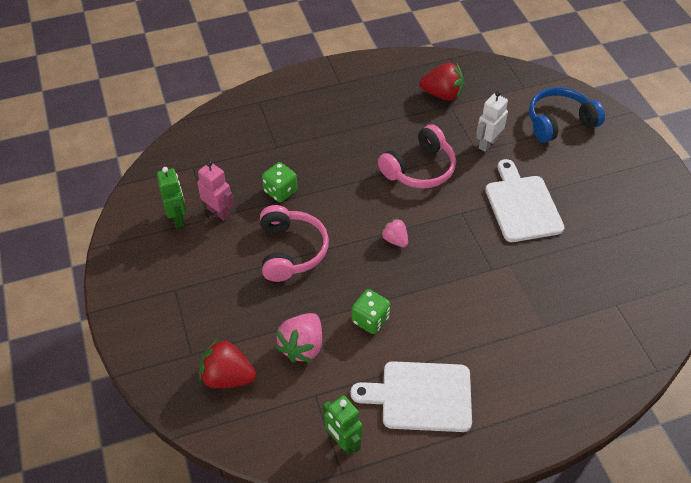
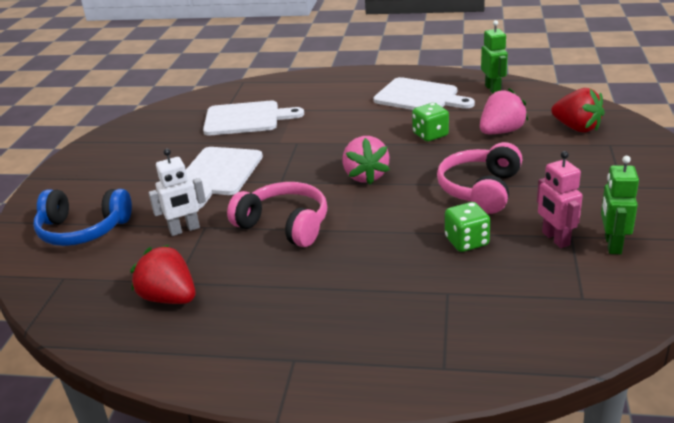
camera: 150 degrees left, 20 degrees down
(395, 240) = (365, 176): pink strawberry -> pink strawberry, size x1.66
(419, 168) = (284, 225): pink headphones -> pink headphones turned 45 degrees clockwise
(577, 294) = (246, 118): none -> white cutting board

